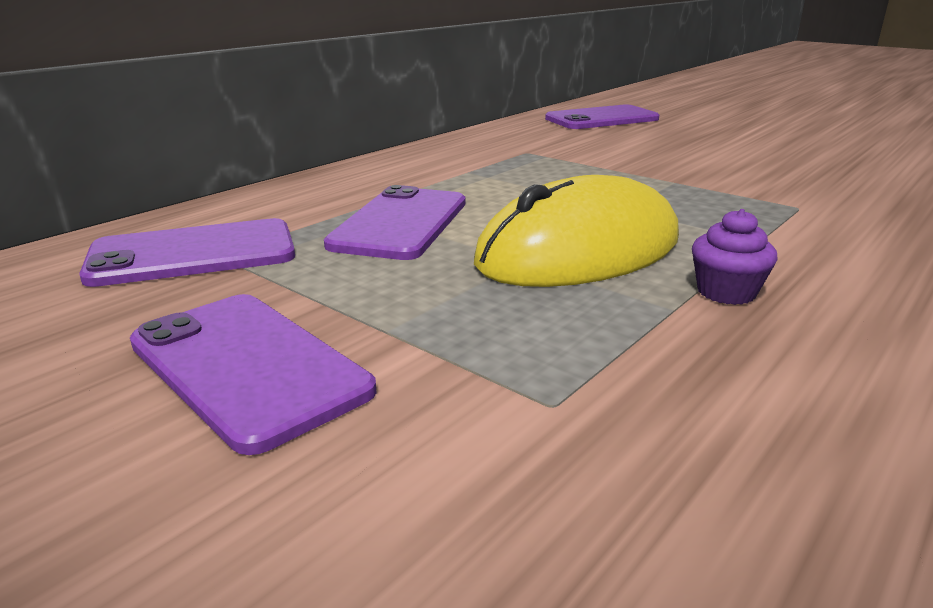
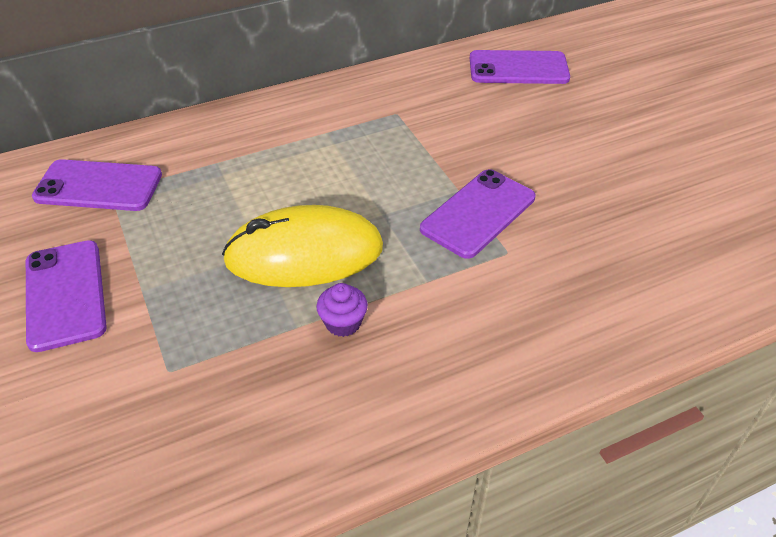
camera: 25 degrees right, 20 degrees up
(400, 223) = (229, 188): purple phone -> purple phone (478, 213)

